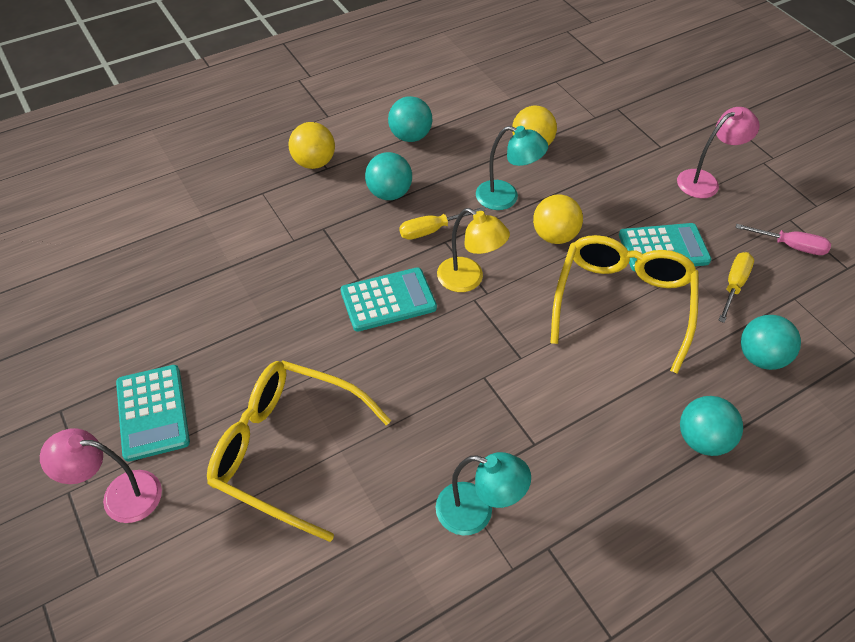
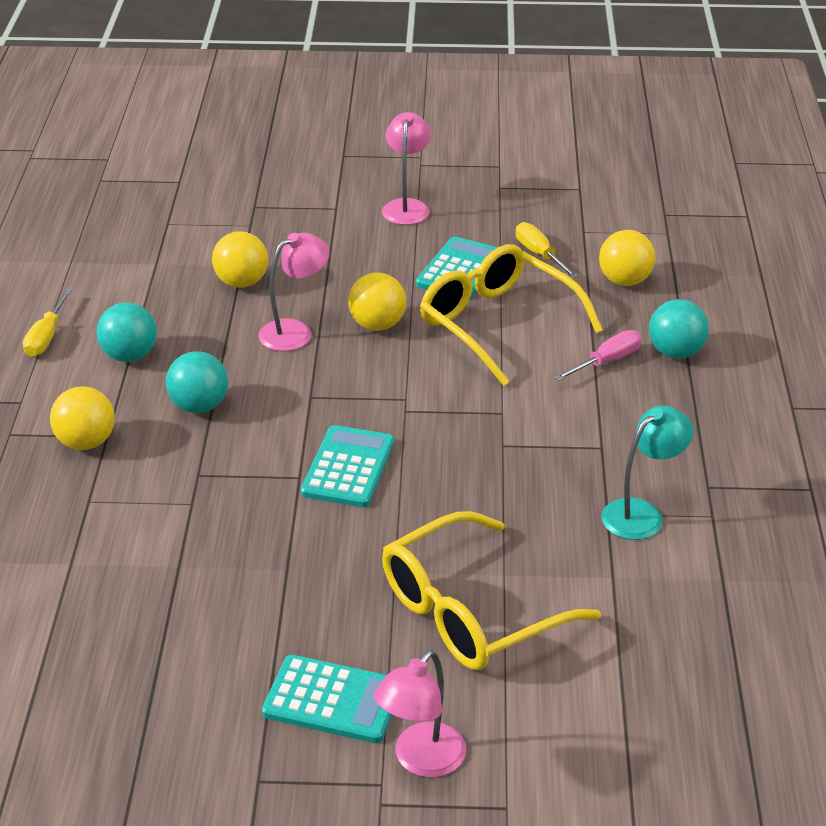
camera: 55 degrees left, 15 degrees down
(431, 230) = (285, 399): yellow screwdriver -> yellow screwdriver (46, 337)
(468, 280) = (376, 403): yellow lamp -> none
(506, 198) = (295, 331): turquoise lamp -> pink lamp
(760, 357) = (624, 281): turquoise ball -> yellow ball
(790, 246) = (528, 203): pink screwdriver -> pink screwdriver (607, 361)

